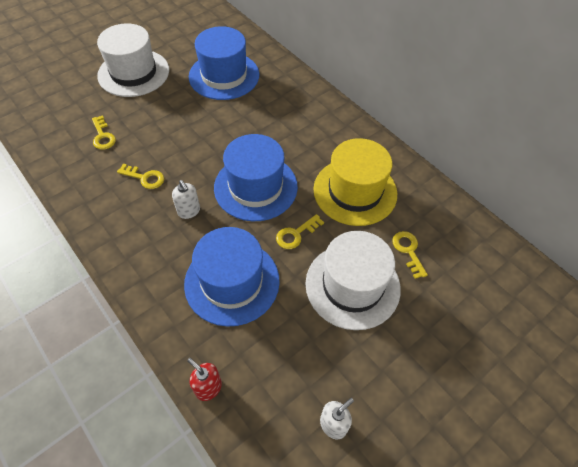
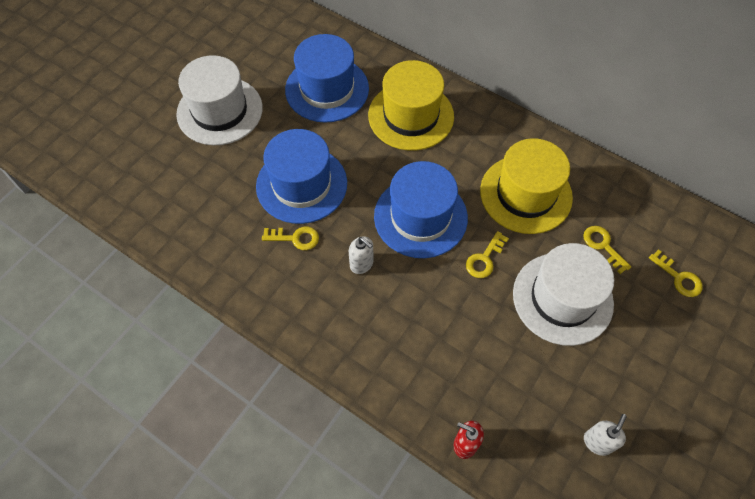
camera: 15 degrees left, 5 degrees up
(103, 136) = (223, 200): yellow key -> yellow key (678, 277)
(232, 282) = (441, 329): blue hat -> blue hat (301, 184)
(283, 109) = (411, 116): none -> yellow hat

